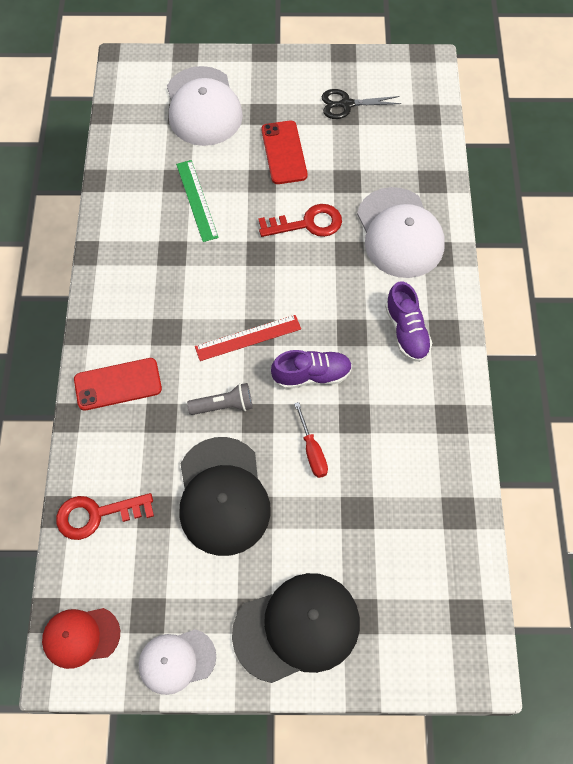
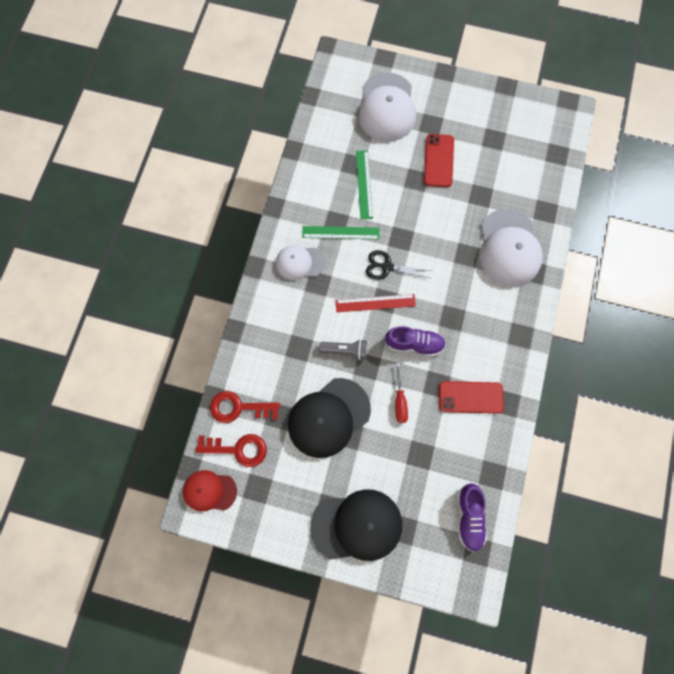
camera: 15 degrees right, 10 degrees up
(118, 384) = (274, 315): red phone -> red phone (470, 397)
(177, 661) = (270, 525): white cap -> white cap (300, 262)
(181, 264) = (340, 233): none -> green ruler
(223, 496) = (328, 417): black cap -> black cap turned 45 degrees clockwise
(307, 223) = (441, 223): red key -> red key (238, 449)
(346, 104) = (497, 131): black scissors -> black scissors (387, 267)
(406, 331) = (493, 327): purple shoe -> purple shoe (469, 517)

